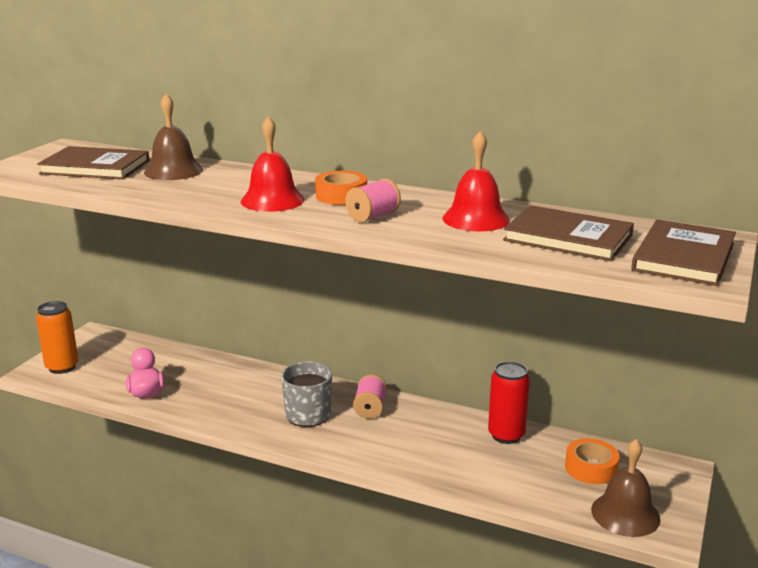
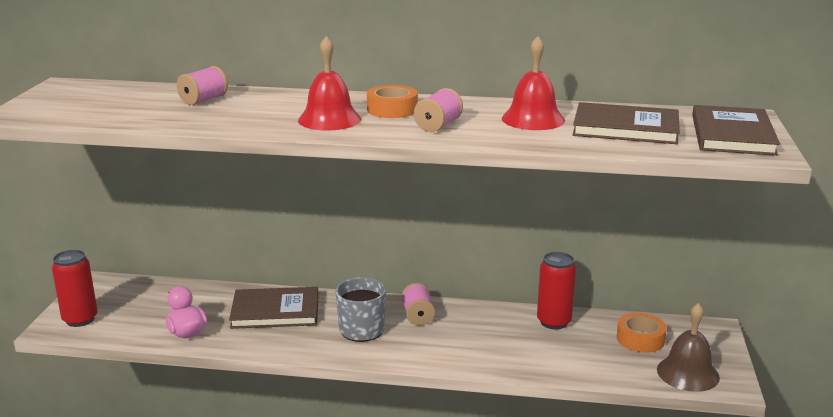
camera: 15 degrees left, 0 degrees up
(62, 367) = (80, 319): orange can -> red can
(95, 167) = (116, 103): brown book -> brown book (275, 311)
(173, 171) = (203, 100): brown bell -> pink spool

